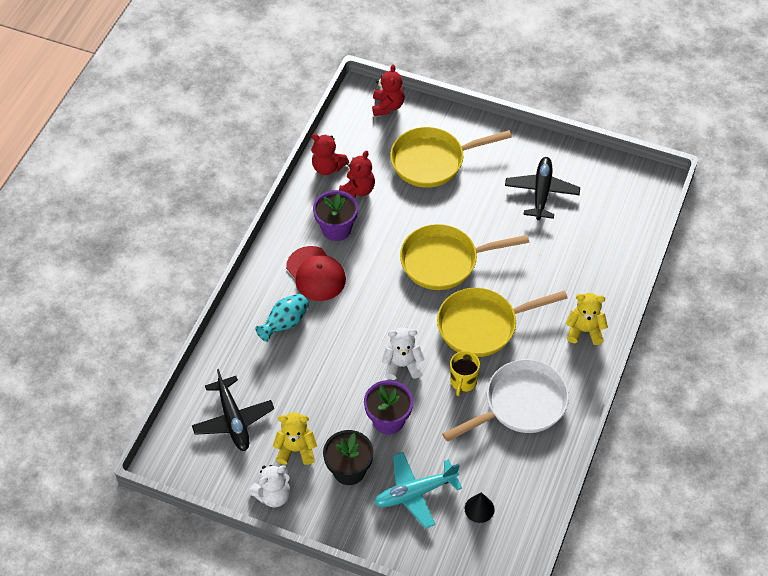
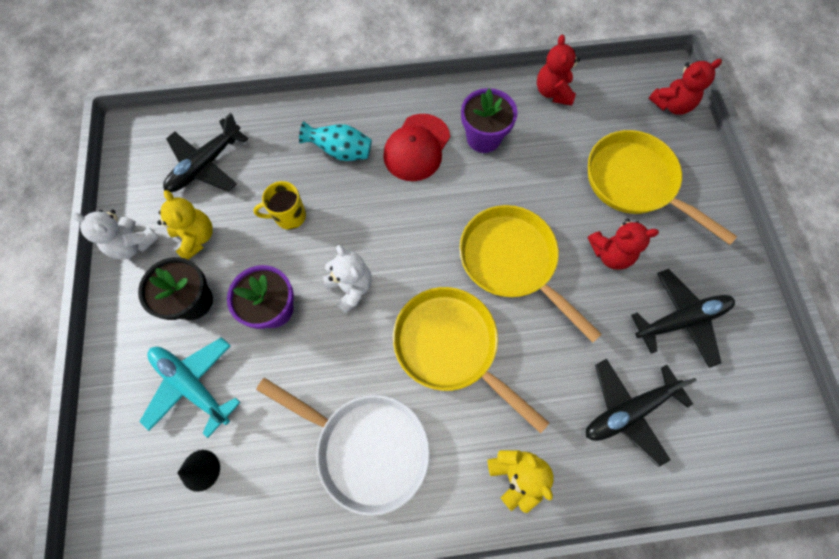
camera: 60 degrees right, 15 degrees up
(358, 190) = (545, 132): red teddy bear -> red teddy bear (610, 253)
(463, 382) = (363, 364): yellow mug -> yellow mug (289, 216)
(580, 252) = (628, 410): none -> black plane

